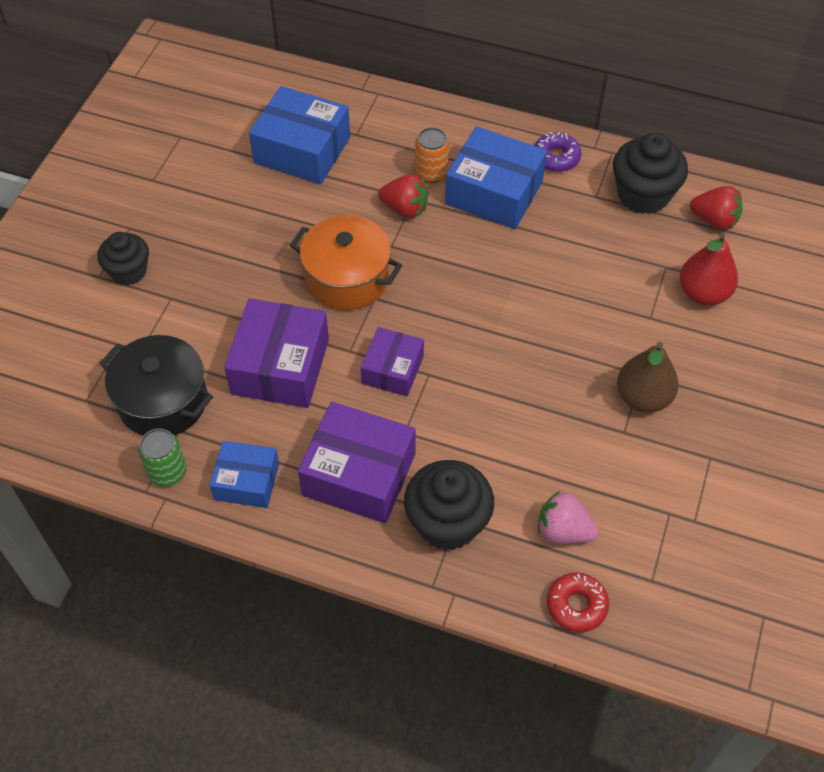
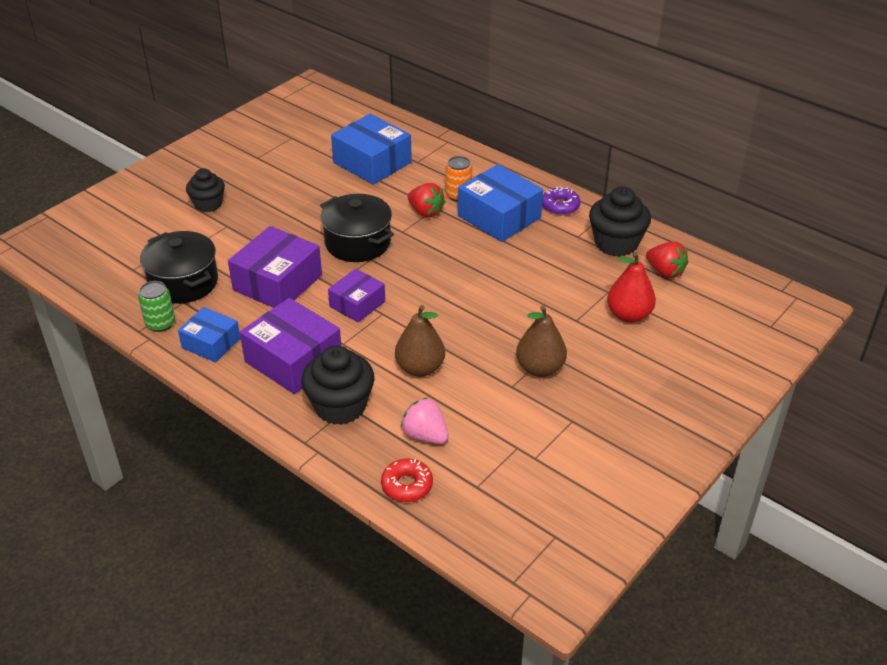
camera: 20 degrees right, 15 degrees down
(347, 278) = (358, 243): orange pot -> black pot
(511, 439) = (420, 368): none -> brown pear

